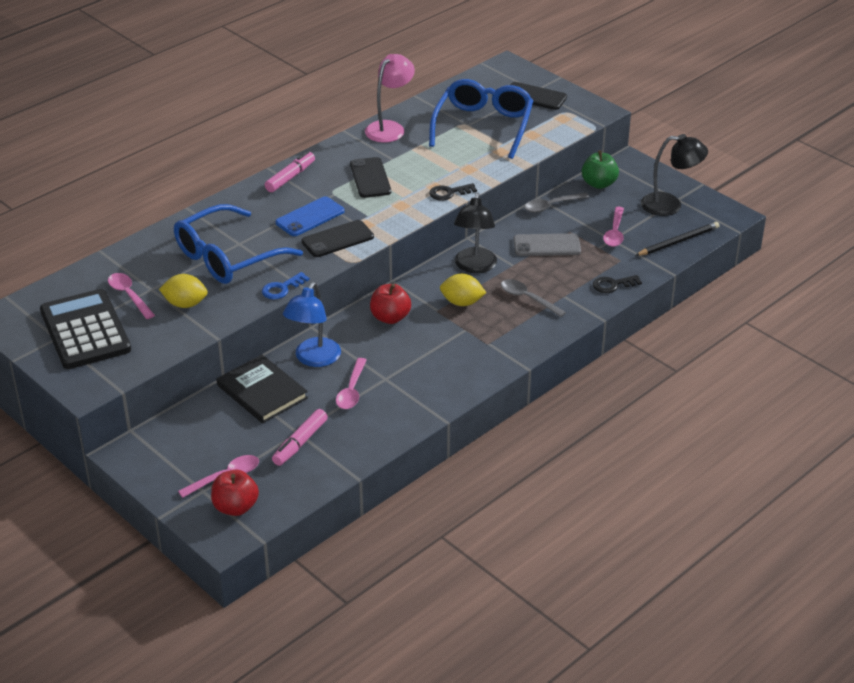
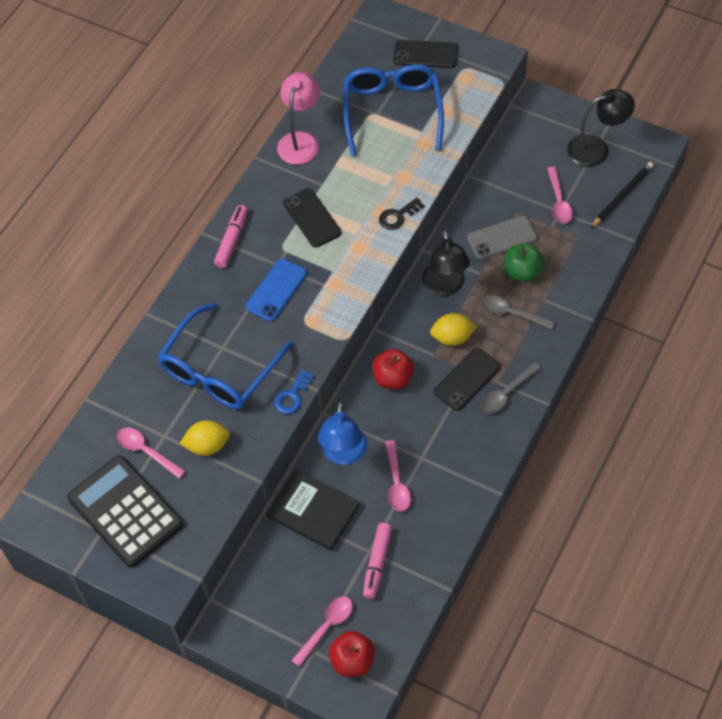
camera: 15 degrees left, 20 degrees up
(337, 239) = (317, 312): black phone -> black phone (467, 379)
(551, 206) = (485, 183): grey spoon -> grey spoon (506, 393)
(599, 184) = (518, 139): green apple -> green apple (522, 272)
(613, 285) = (583, 272): black key -> none

